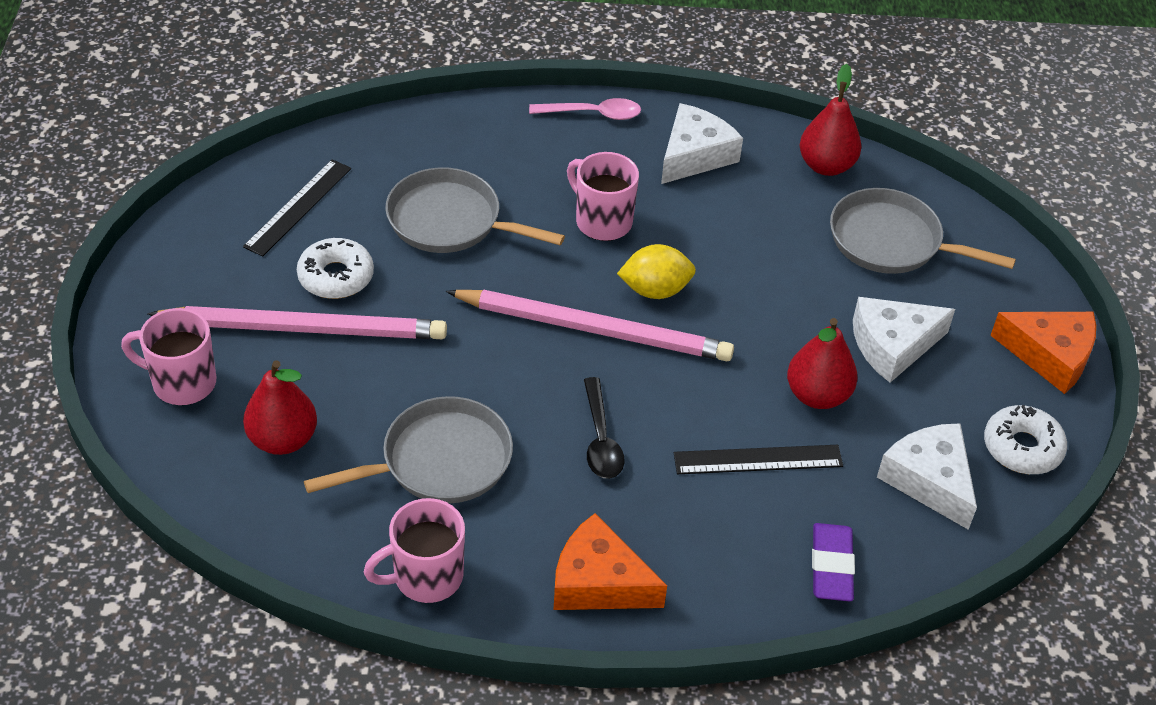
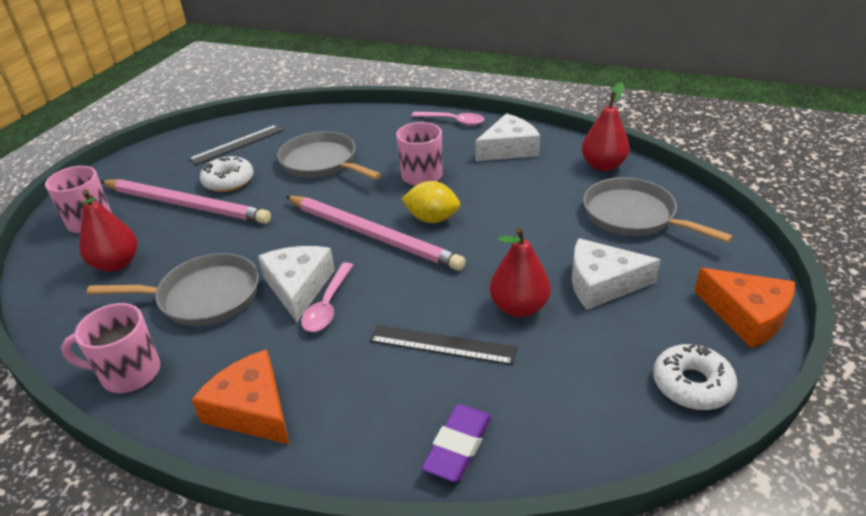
camera: 25 degrees right, 10 degrees down
(601, 439) = (328, 305): black spoon -> pink spoon
(929, 480) = (588, 393): white cheese -> white cheese (298, 287)

